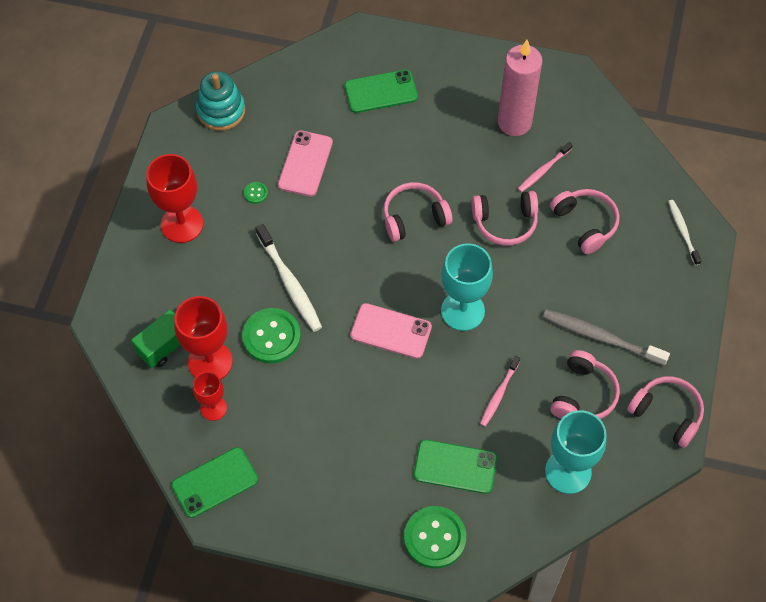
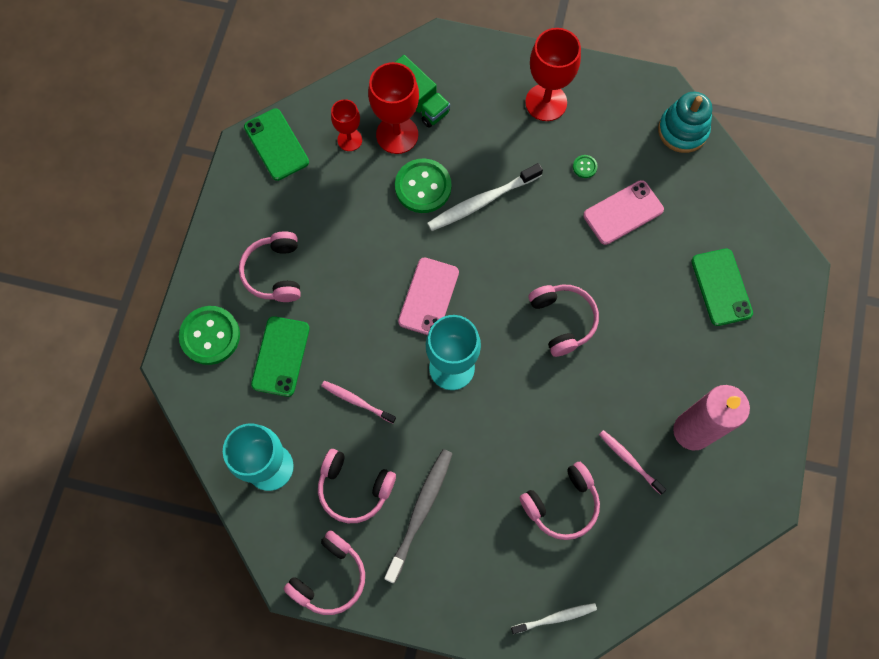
camera: 90 degrees right, 10 degrees up
(305, 163) = (623, 212): pink phone -> pink phone turned 45 degrees counterclockwise
(505, 222) = (560, 415): pink headphones -> pink headphones (275, 272)

